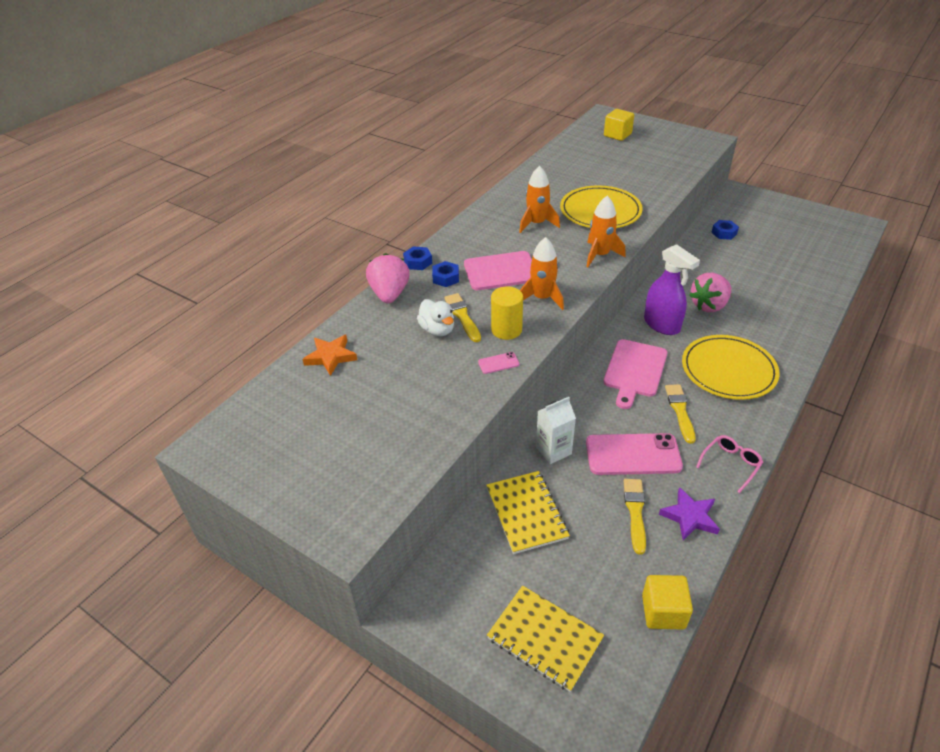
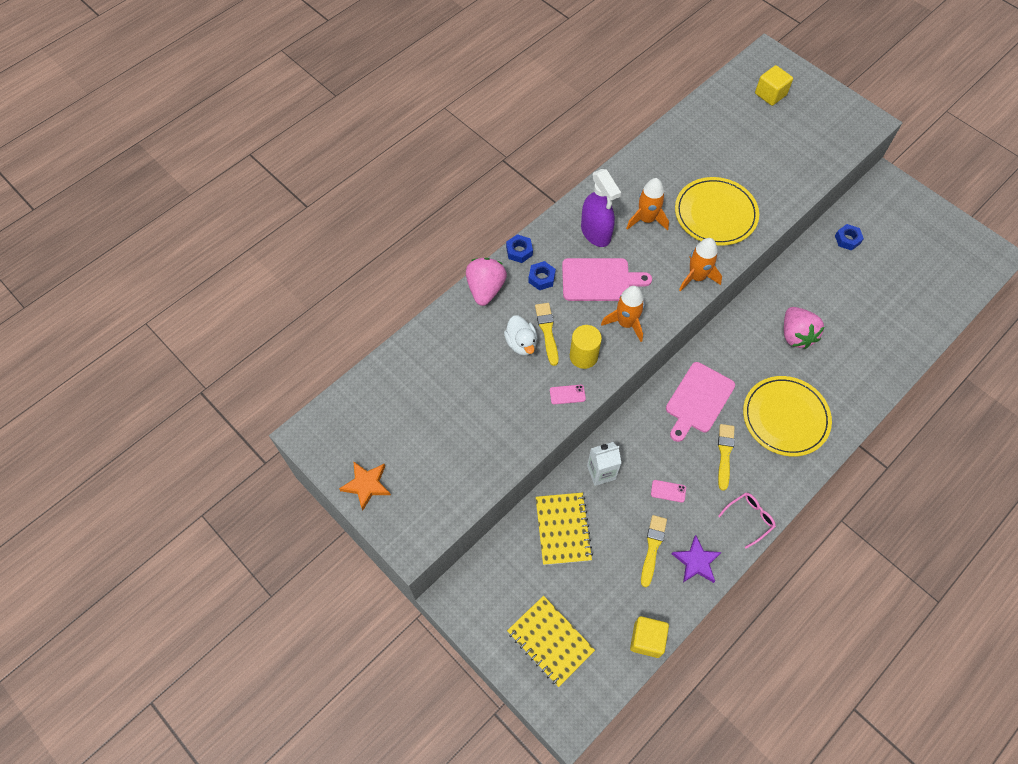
camera: 10 degrees right, 20 degrees up
(331, 357) = (422, 356): orange star -> orange star (366, 485)
(633, 455) = (668, 491): pink phone -> pink phone, size x0.43
(662, 325) = (741, 350): purple spray bottle -> purple spray bottle (596, 233)
(709, 305) = (796, 335): pink strawberry -> pink strawberry turned 75 degrees counterclockwise

